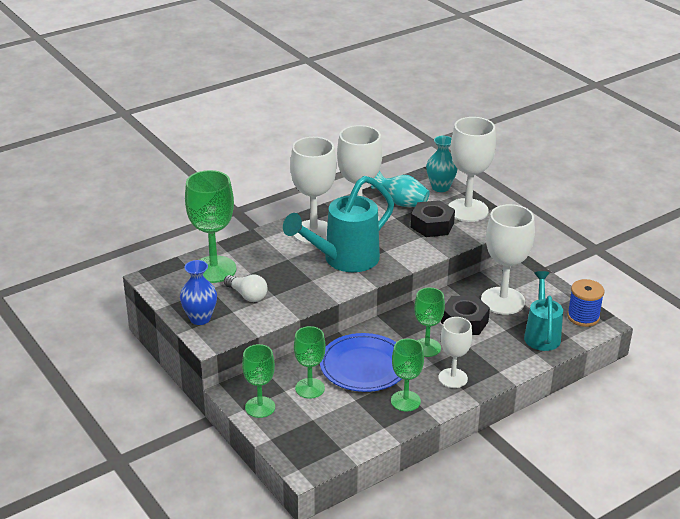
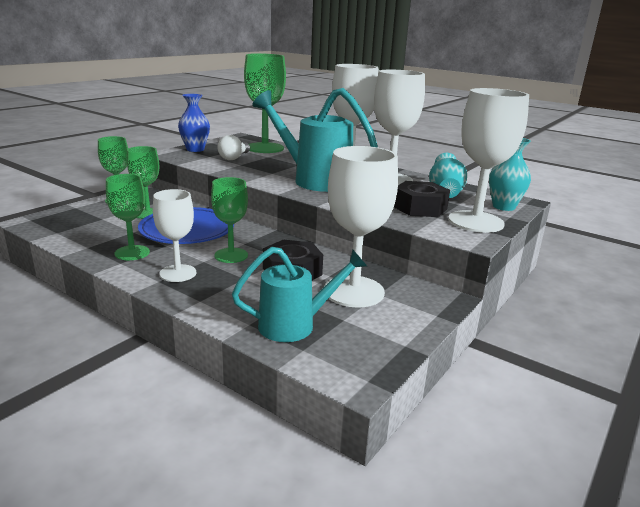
camera: 70 degrees right, 10 degrees down
(583, 317) = (363, 358): blue spool -> none

